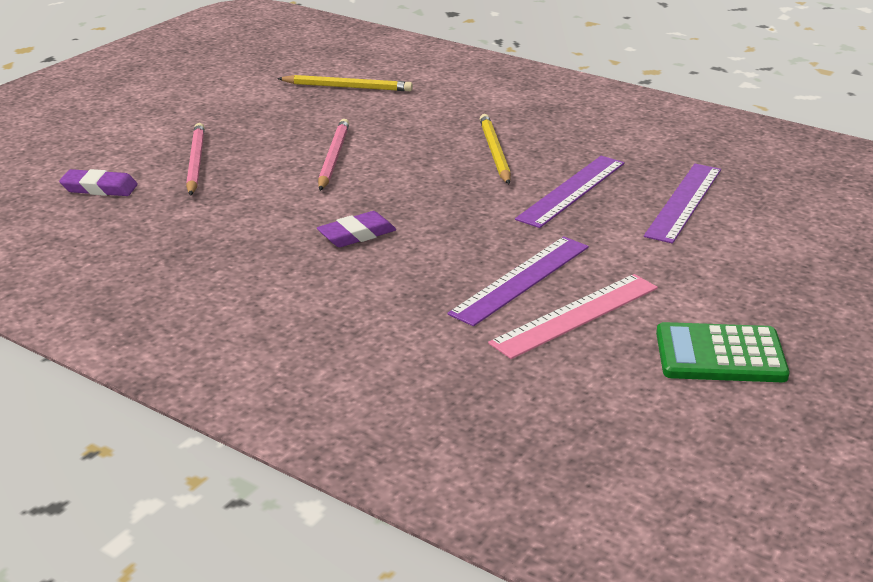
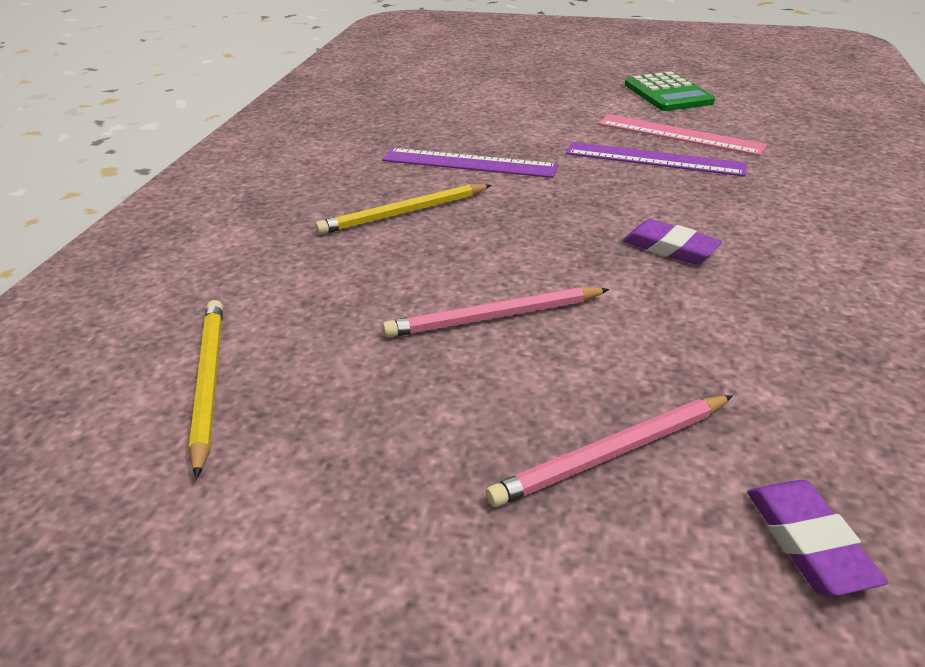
camera: 110 degrees left, 5 degrees up
(684, 202) = (454, 121): purple ruler -> none

